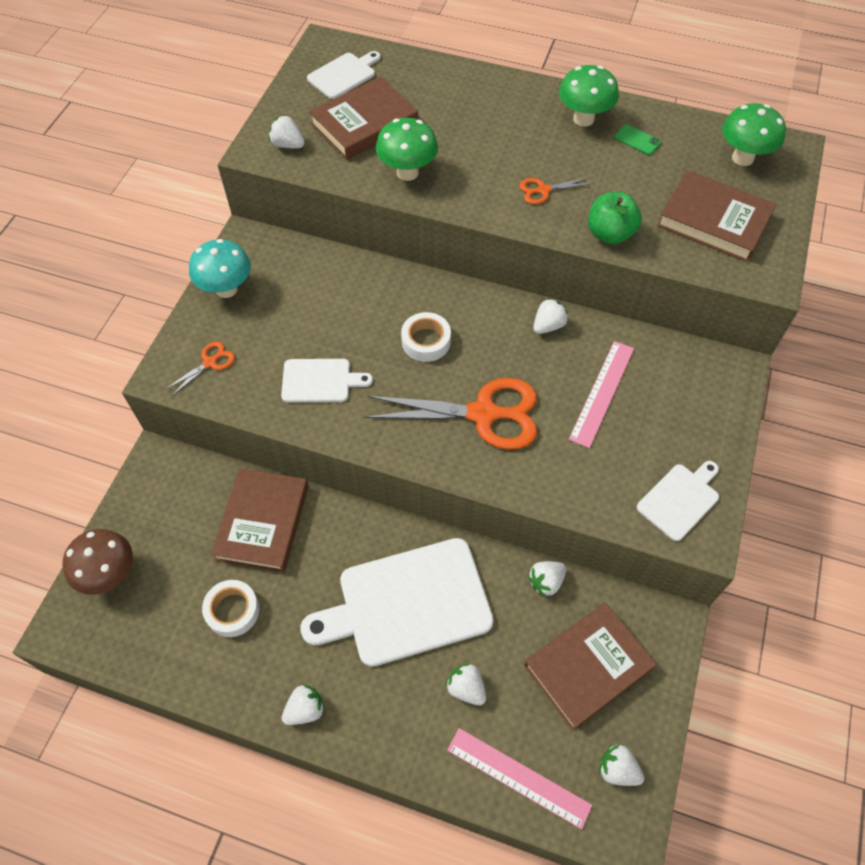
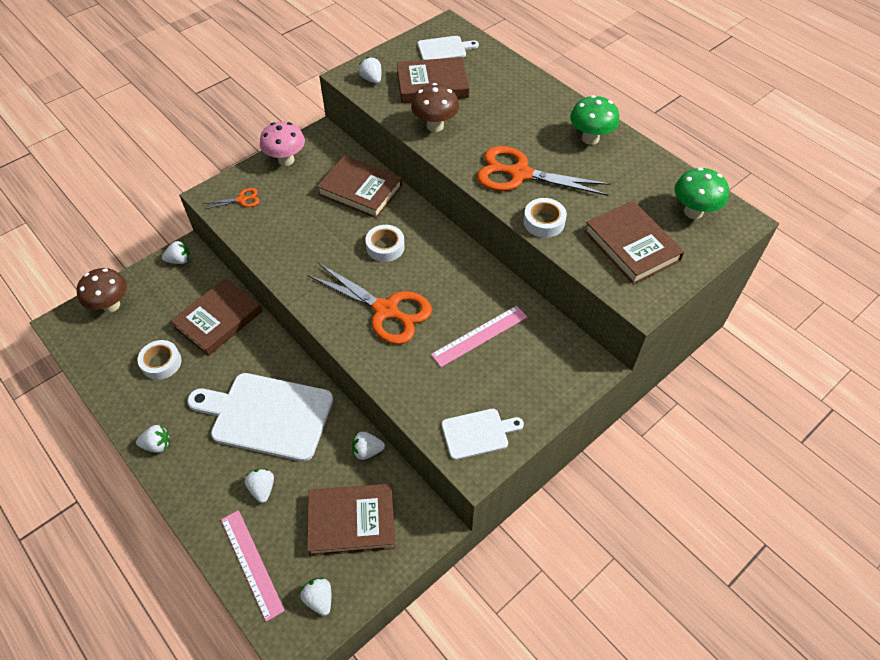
camera: 30 degrees right, 5 degrees down
(226, 289) = (286, 160): turquoise mushroom -> pink mushroom
(320, 380) = (298, 241): white cutting board -> none
(345, 287) = (360, 190): none -> brown book
(407, 172) = (435, 126): green mushroom -> brown mushroom
(543, 190) = (520, 174): orange scissors -> orange scissors, size x2.22
(548, 326) = (477, 274): white strawberry -> white strawberry (179, 260)
(610, 234) = (544, 222): green apple -> white tape
(637, 140) = (619, 168): green phone -> none

